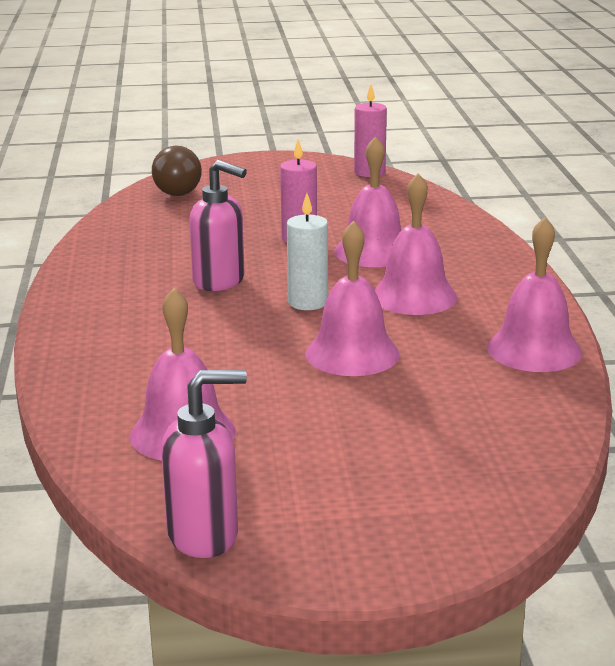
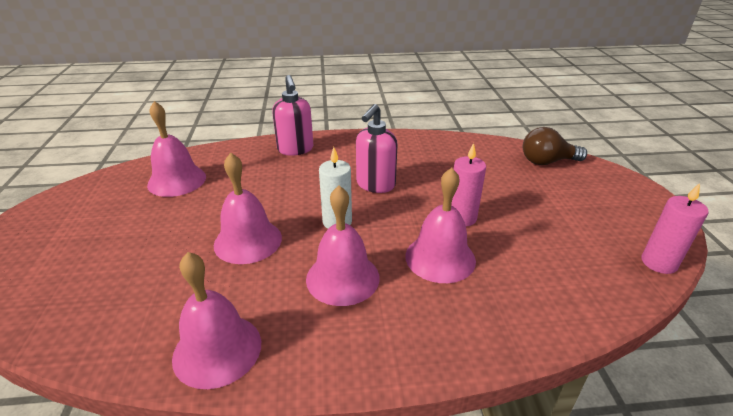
camera: 90 degrees right, 10 degrees up
(204, 535) = (75, 190): pink soap dispenser -> pink soap dispenser (295, 149)

